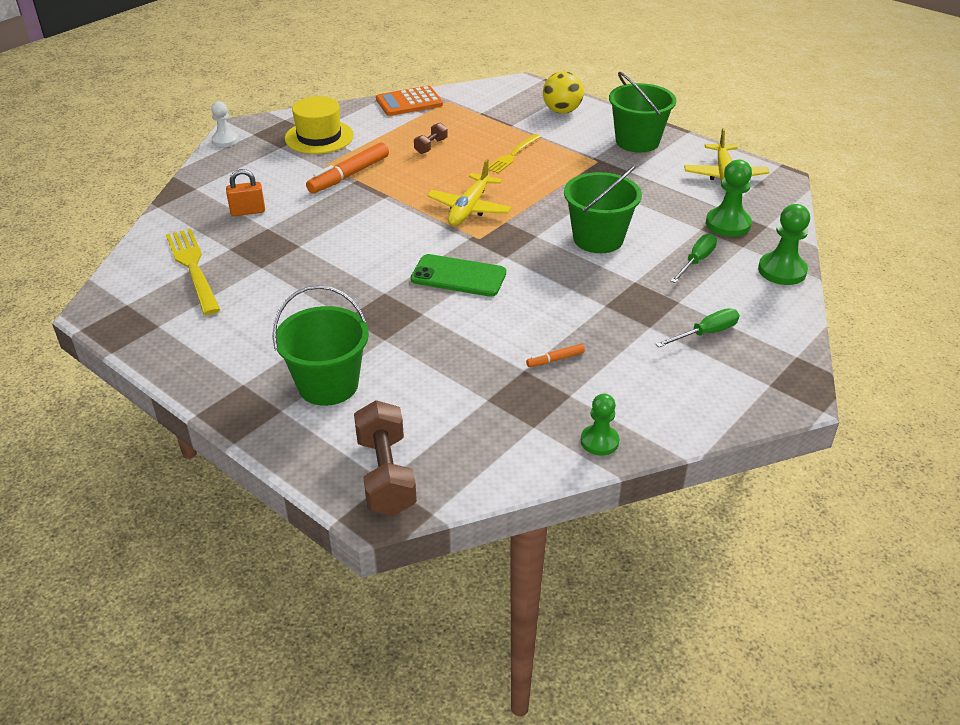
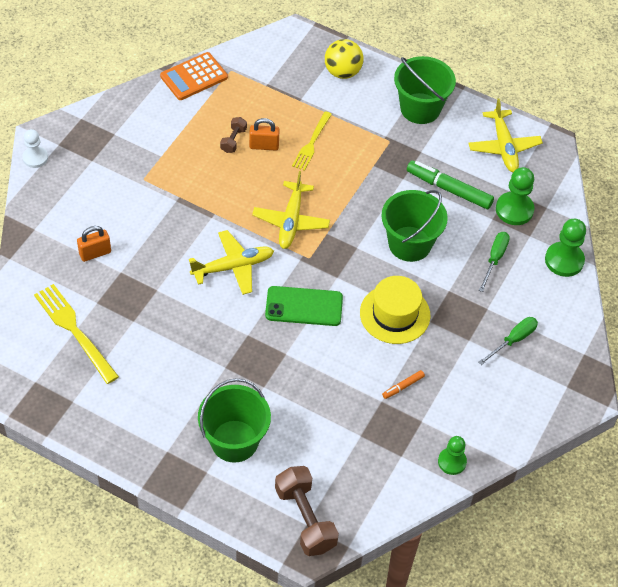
camera: 15 degrees left, 15 degrees up
(319, 137) = (124, 141): yellow hat -> yellow hat (395, 314)
(349, 175) = (170, 192): orange marker -> none
(391, 236) = (233, 267): none -> yellow plane
(461, 152) = (264, 146): none -> orange padlock
(654, 201) = (449, 189): none -> green marker

